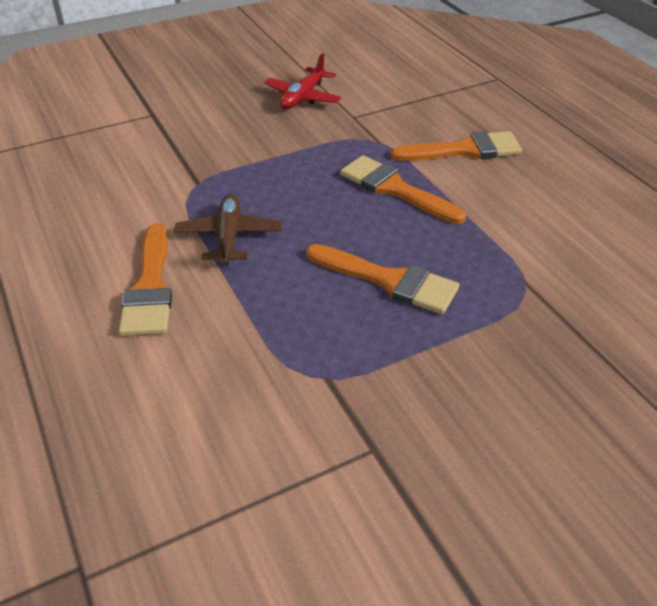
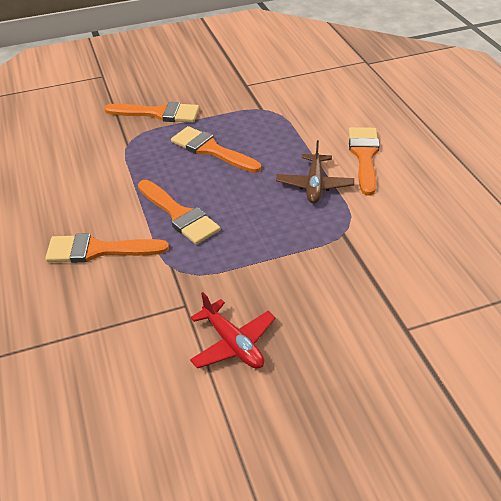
camera: 170 degrees left, 0 degrees up
(303, 97) = (233, 343): red plane -> red plane turned 105 degrees clockwise
(514, 349) = (158, 113): none -> orange brush

